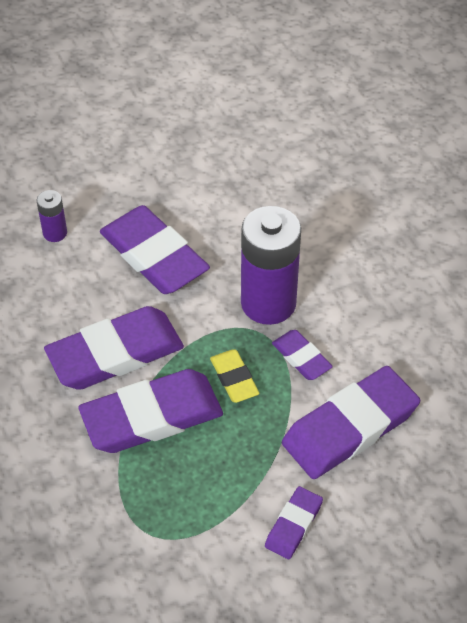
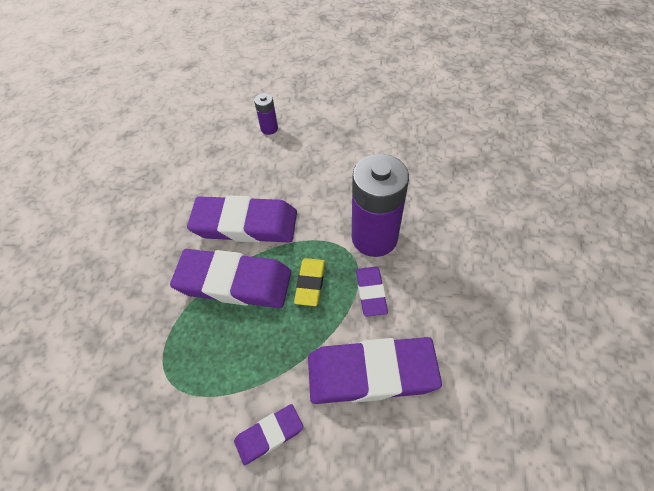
camera: 35 degrees right, 5 degrees up
(154, 256) = (319, 169): purple eraser -> none

